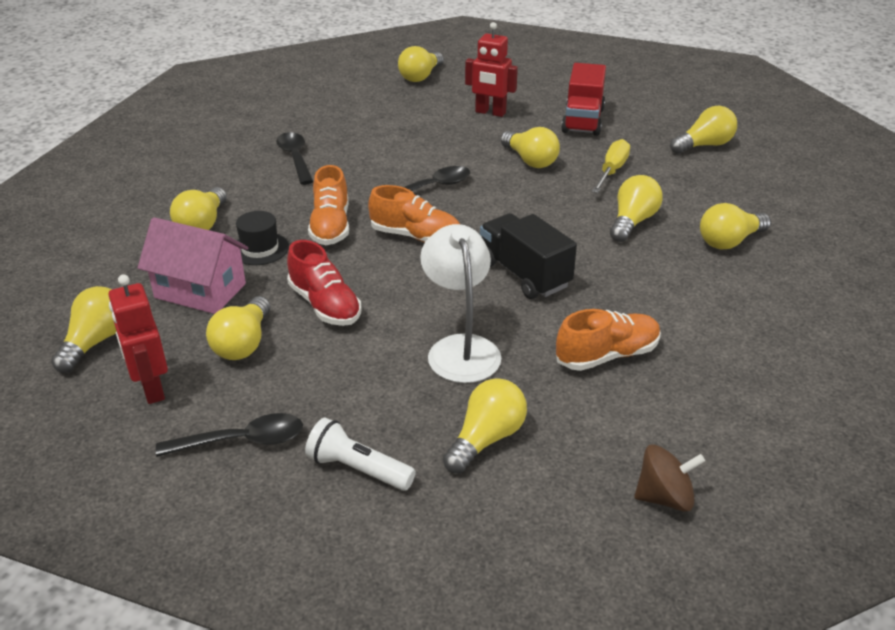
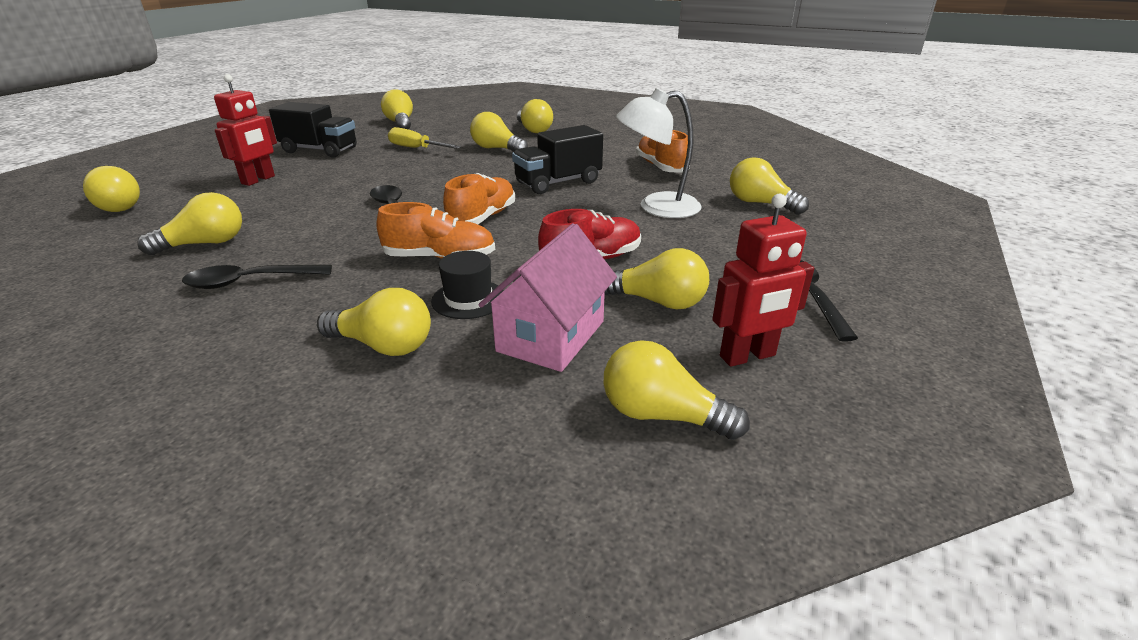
camera: 85 degrees left, 5 degrees down
(358, 469) = (815, 246): white flashlight -> none
(530, 160) = (374, 171): yellow light bulb -> yellow light bulb (205, 244)
(583, 121) = (320, 150): red truck -> black truck
(664, 497) = (790, 165): brown spinning top -> none

